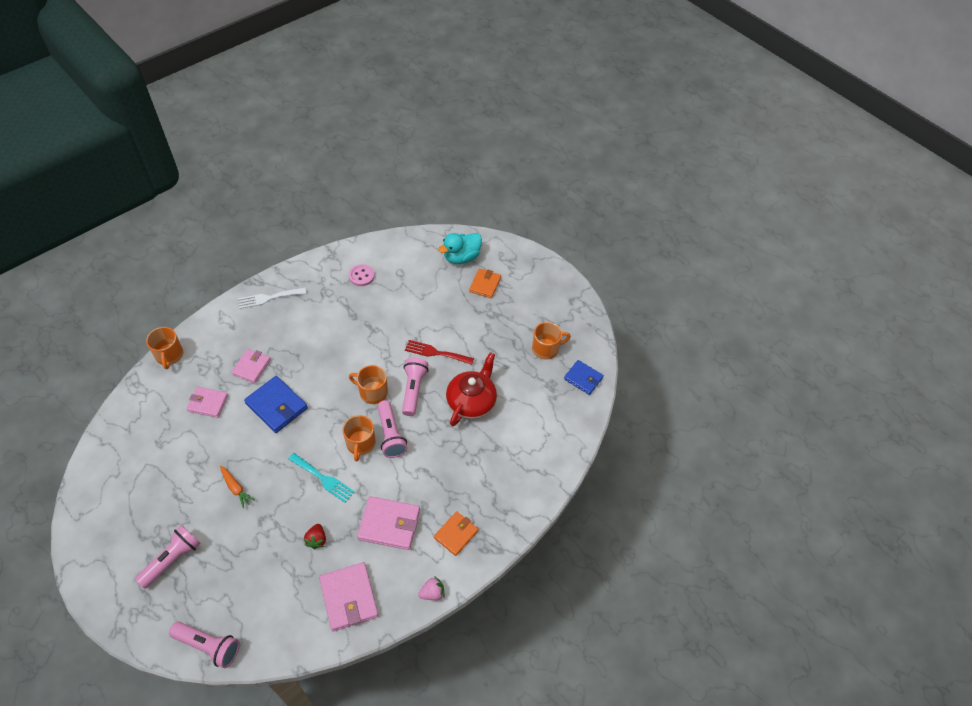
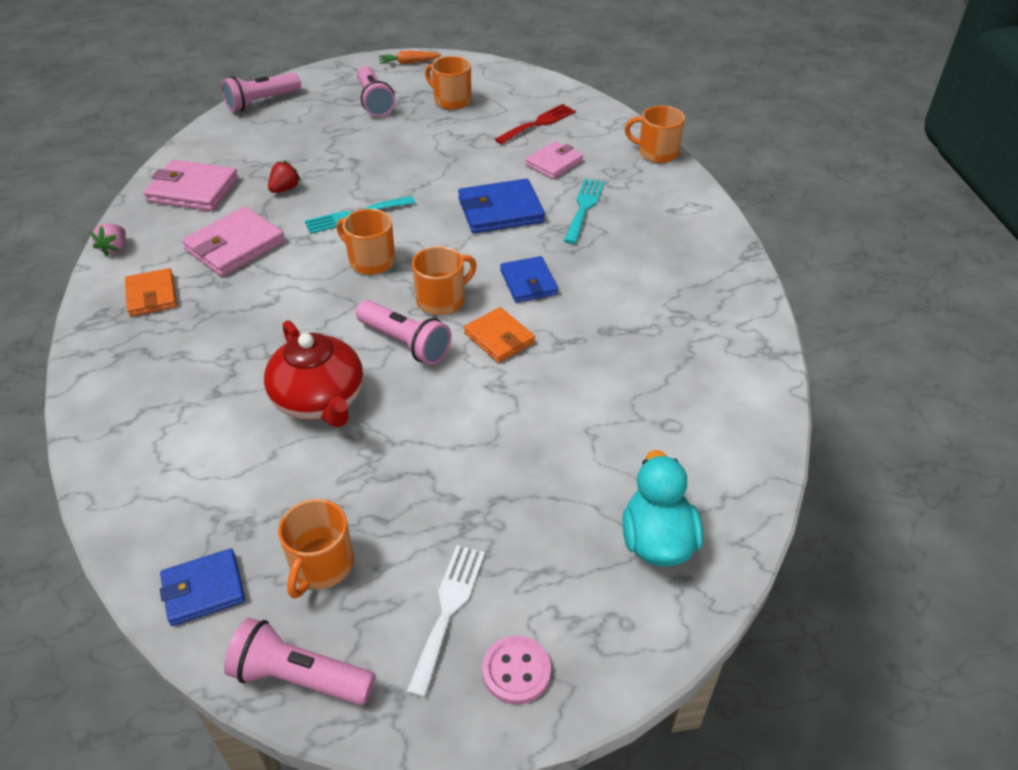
camera: 125 degrees right, 10 degrees down
(147, 507) = (451, 100): none -> orange mug
(236, 488) = (413, 154): orange carrot -> orange carrot (409, 62)
(251, 367) = (584, 208): pink wallet -> turquoise fork
(268, 298) = (707, 255): white fork -> white fork (448, 610)
(316, 540) = (285, 189): red strawberry -> red strawberry turned 90 degrees clockwise
(336, 362) = (528, 282): none -> blue wallet
(361, 276) = (693, 371): pink button -> pink button (516, 671)
(390, 435) = (355, 292): pink flashlight -> pink flashlight (299, 677)
(436, 353) = (451, 398): red fork -> red fork (538, 123)
(485, 284) = (555, 545): orange wallet -> orange wallet (499, 338)

